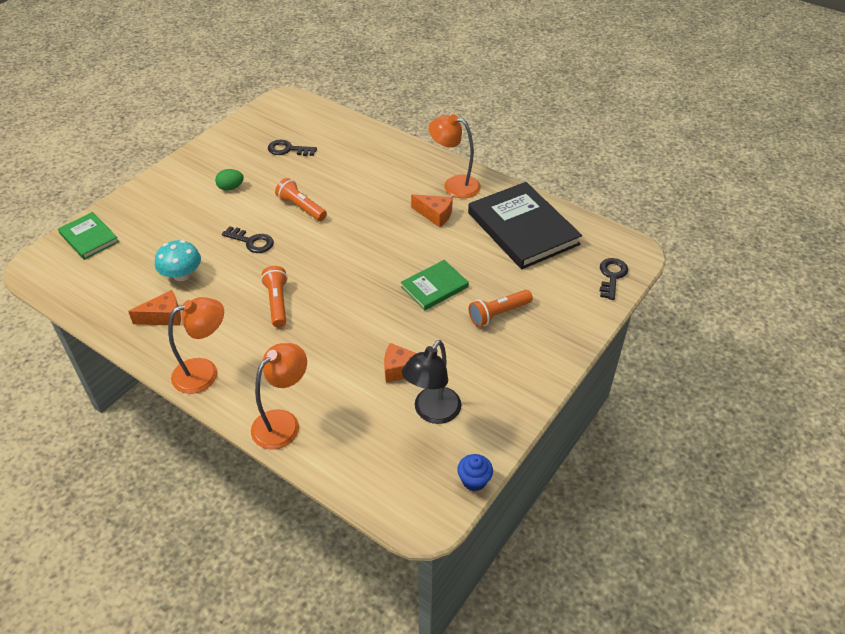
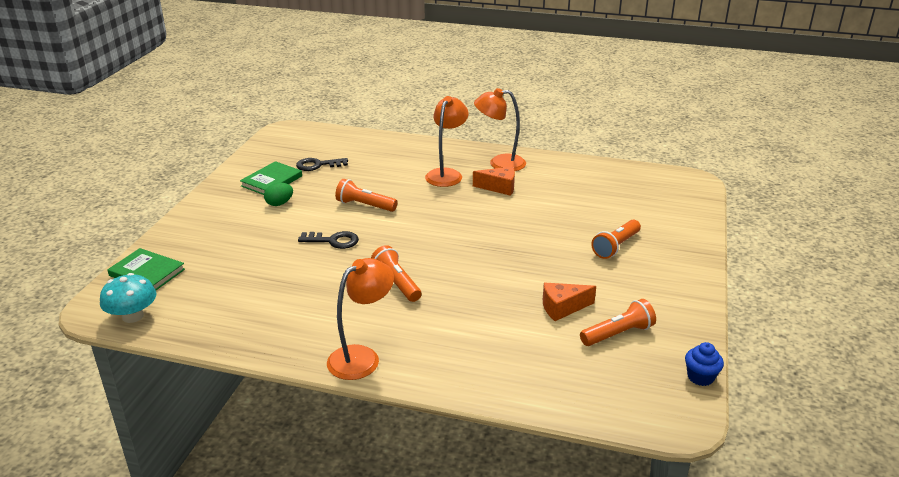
camera: 20 degrees left, 15 degrees down
(164, 317) = (282, 321): orange cheese -> none
(182, 275) = (277, 282): turquoise mushroom -> turquoise mushroom (133, 316)
(283, 422) = (478, 378): orange lamp -> orange lamp (446, 174)
(432, 412) = (618, 334): black lamp -> orange flashlight
(434, 287) = (542, 239): green book -> green book (272, 181)
(522, 228) = (586, 182): black book -> none
(612, 276) = (690, 200): black key -> none

